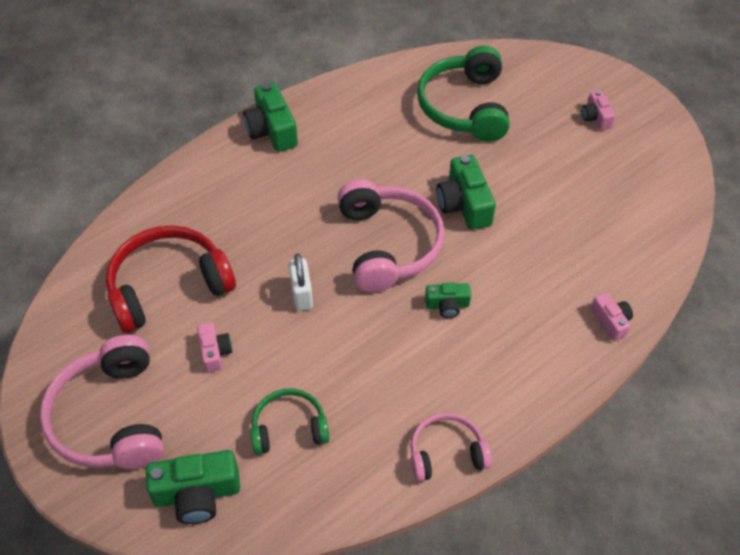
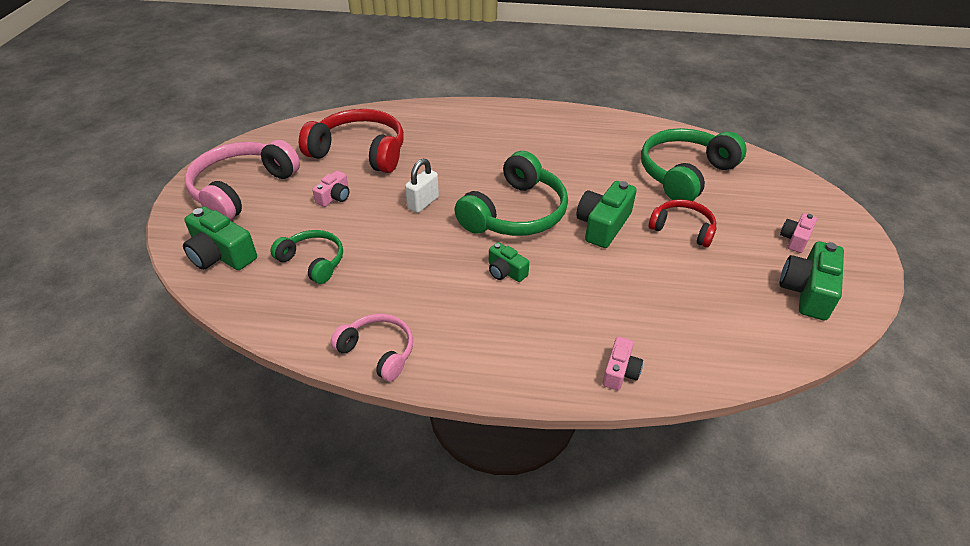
camera: 45 degrees right, 10 degrees down
(272, 130) = (529, 116): green camera -> green camera (807, 291)
(388, 244) = (516, 213): pink headphones -> green headphones
(519, 164) = (682, 229): none -> red headphones

